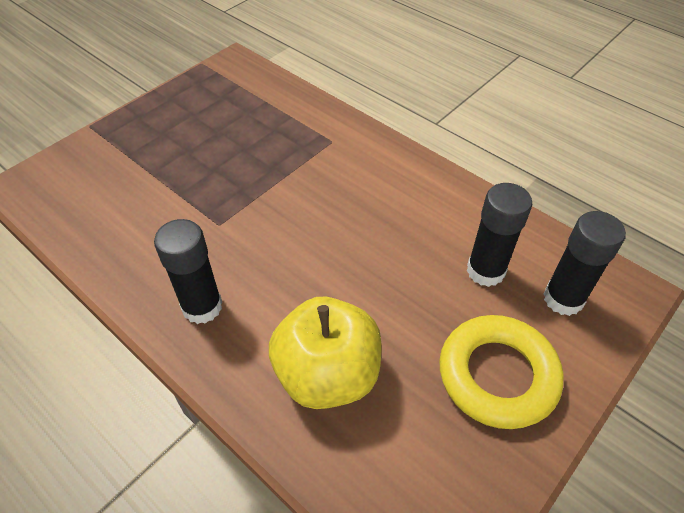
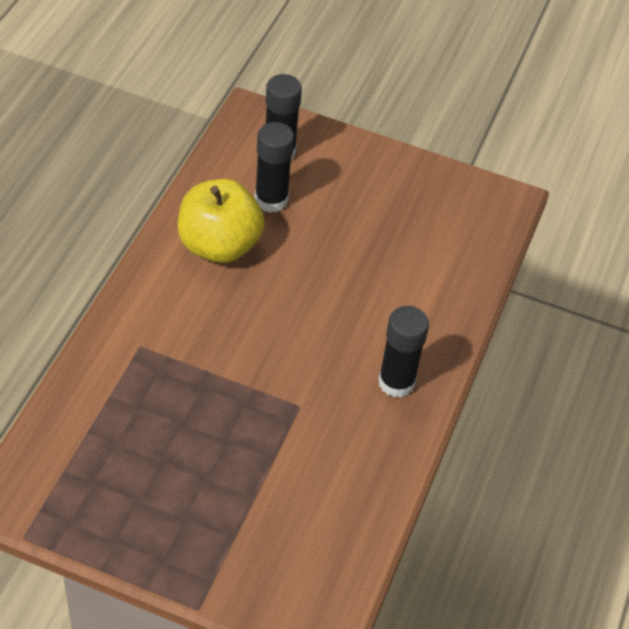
camera: 115 degrees left, 0 degrees up
(327, 374) = (415, 280): yellow apple -> yellow apple (219, 245)
(497, 375) = (367, 184): yellow ring -> none

